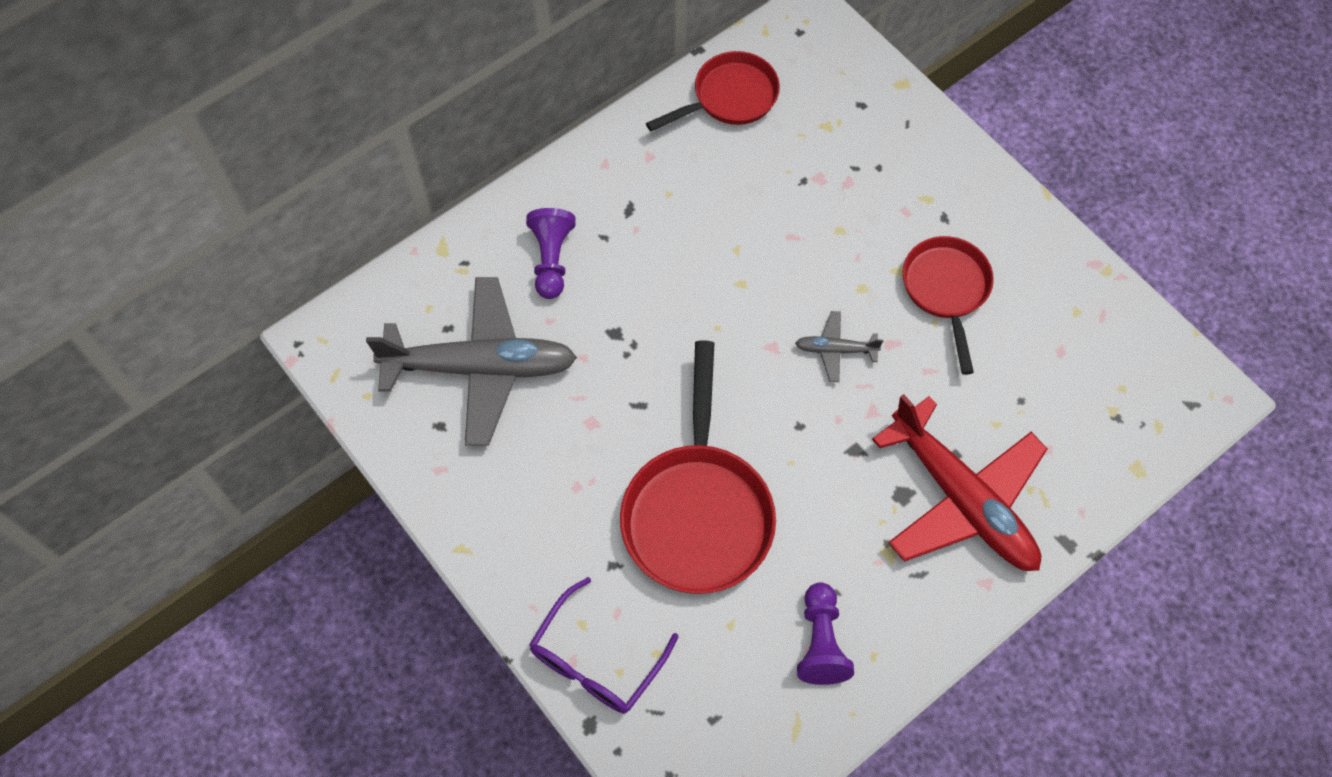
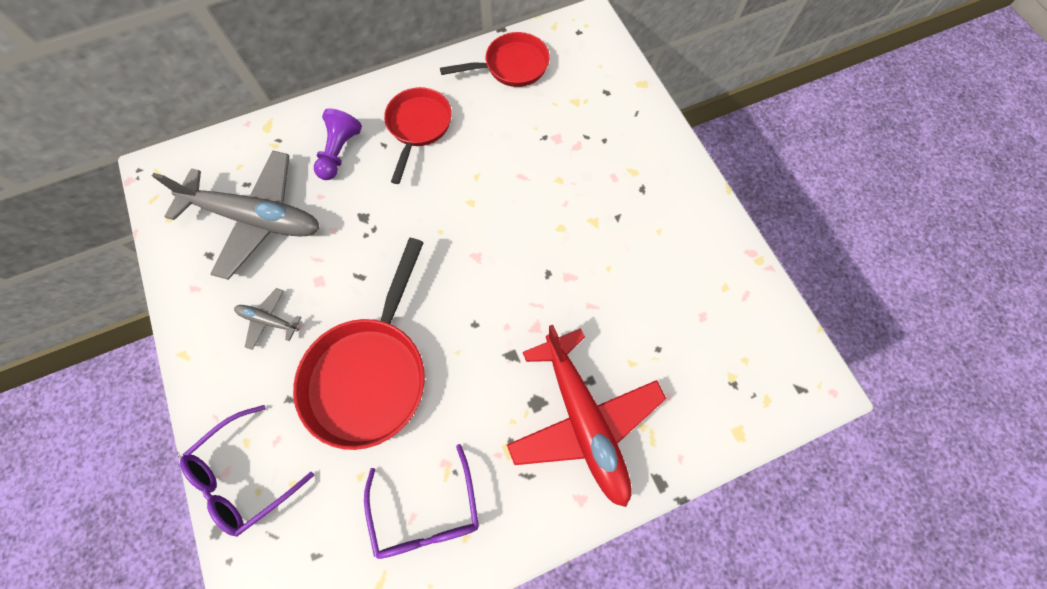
camera: 15 degrees right, 5 degrees up
(820, 642) = (426, 512): purple pawn -> purple glasses
(835, 350) = (523, 270): grey plane -> grey plane (268, 320)
(946, 290) = (626, 245): red pan -> red pan (418, 127)

